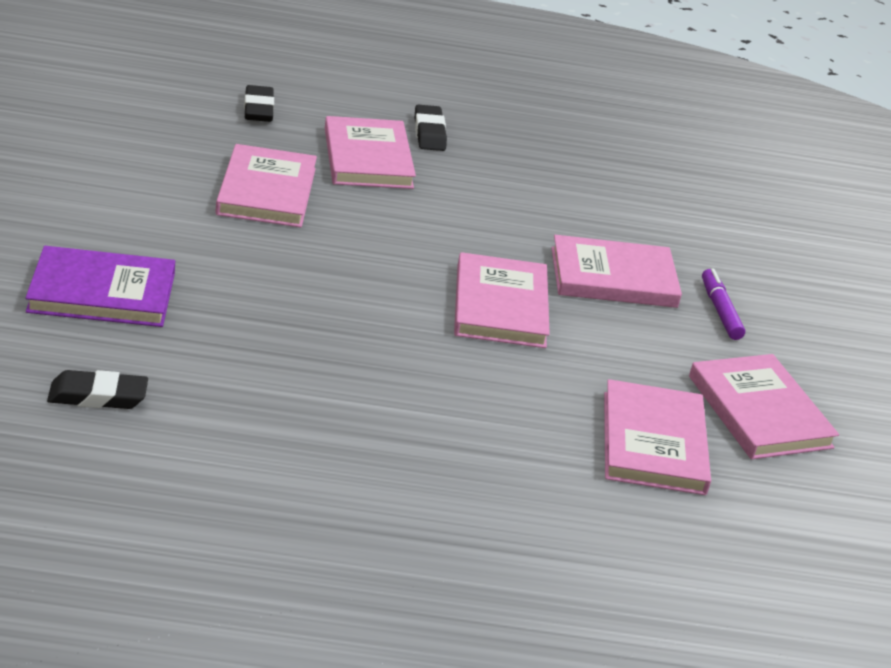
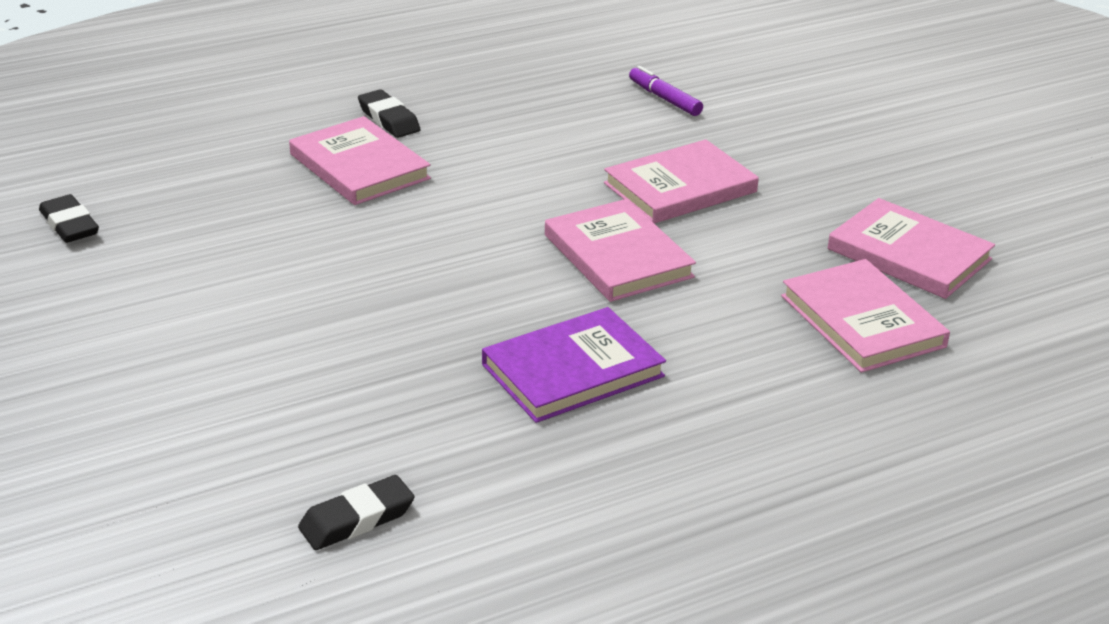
camera: 25 degrees left, 0 degrees up
(102, 293) = (250, 413): purple book -> purple book (573, 370)
(258, 109) = (207, 160): black eraser -> black eraser (69, 225)
(267, 191) = (301, 239): pink book -> none
(720, 311) = (791, 179): purple marker -> purple marker (664, 98)

